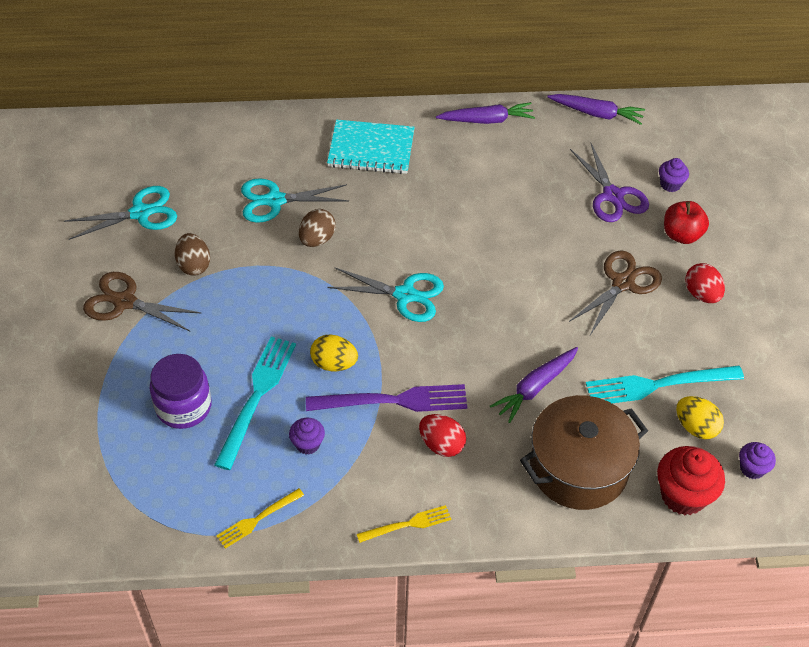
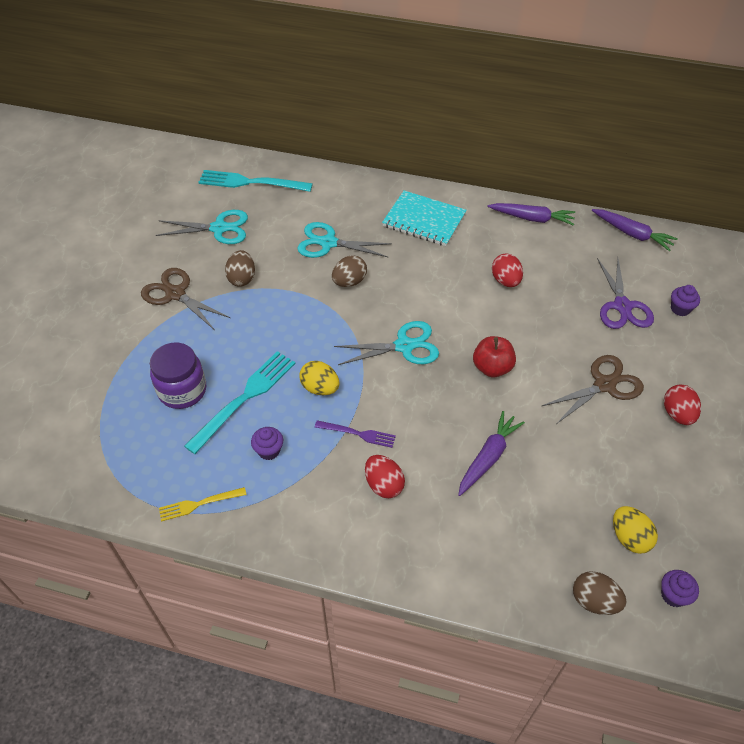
camera: 20 degrees right, 0 degrees up
(395, 400) = (359, 434): purple fork -> purple fork, size x0.56
(405, 295) = (404, 346): turquoise scissors -> turquoise scissors turned 45 degrees counterclockwise
(408, 524) = (325, 548): yellow fork -> none
(484, 197) = (505, 281): none -> red egg
(535, 388) = (488, 457): purple carrot -> purple carrot turned 150 degrees clockwise
(578, 468) = (501, 543): brown pot -> none
(656, 385) = (604, 487): turquoise fork -> turquoise fork (250, 182)
(681, 235) = (676, 356): red apple -> red apple (492, 368)
(683, 495) = (594, 601): red cupcake -> brown egg

